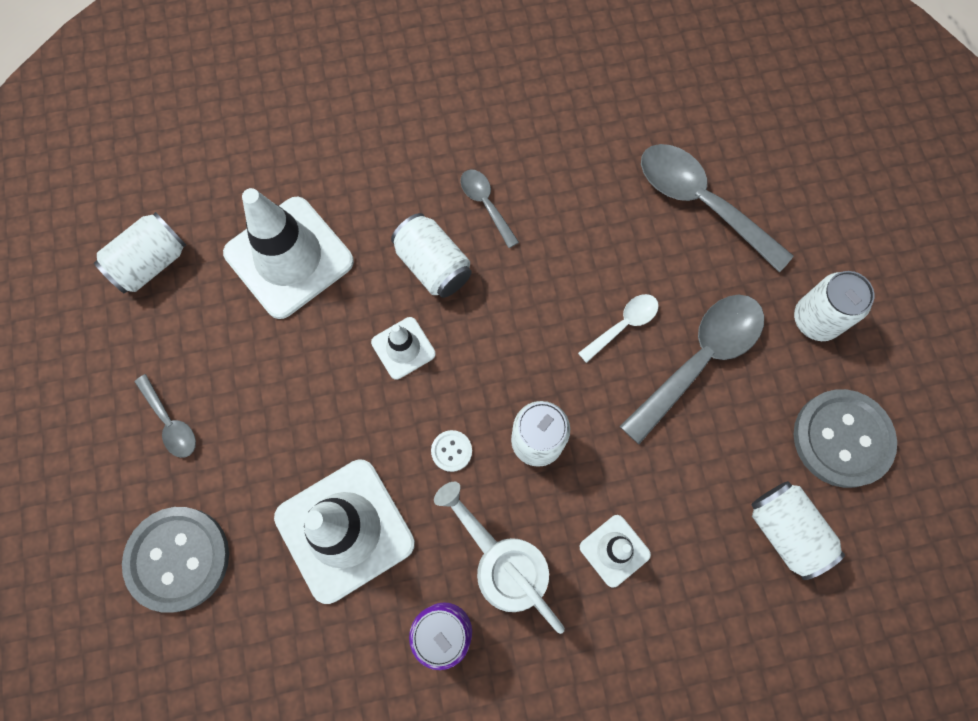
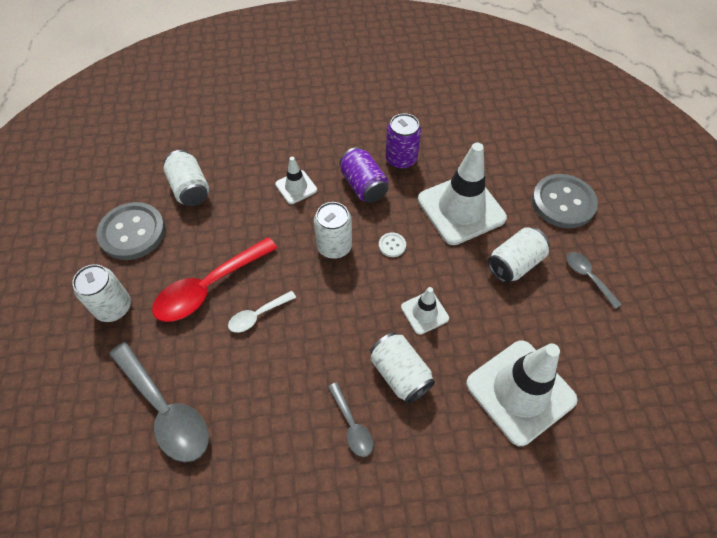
camera: 175 degrees left, 15 degrees down
(151, 263) = (636, 397): white can -> white can (514, 264)
(504, 564) = (363, 185): white watering can -> purple can
(699, 359) = (209, 287): grey spoon -> red spoon

